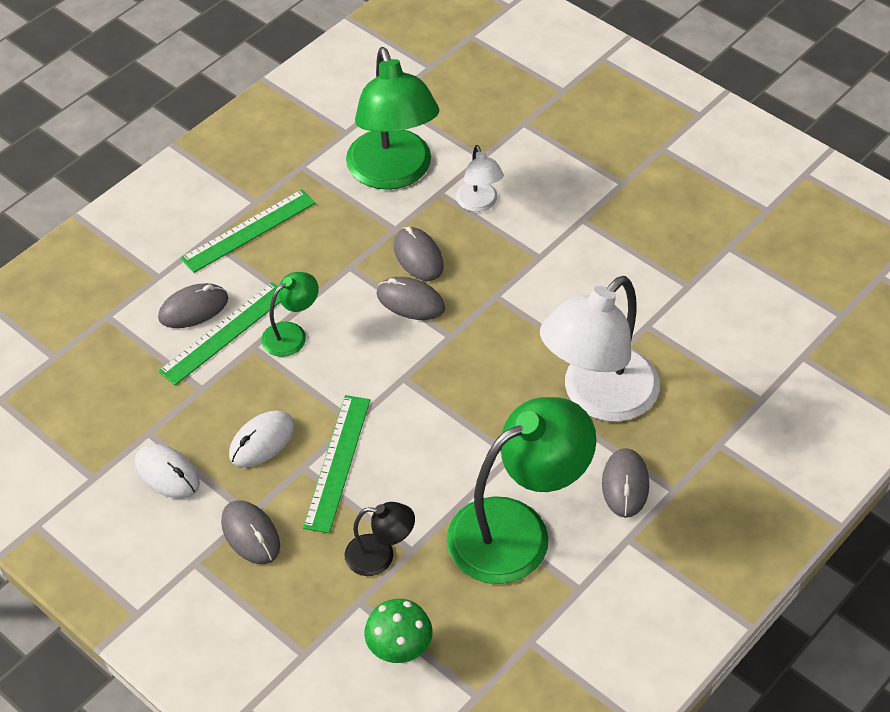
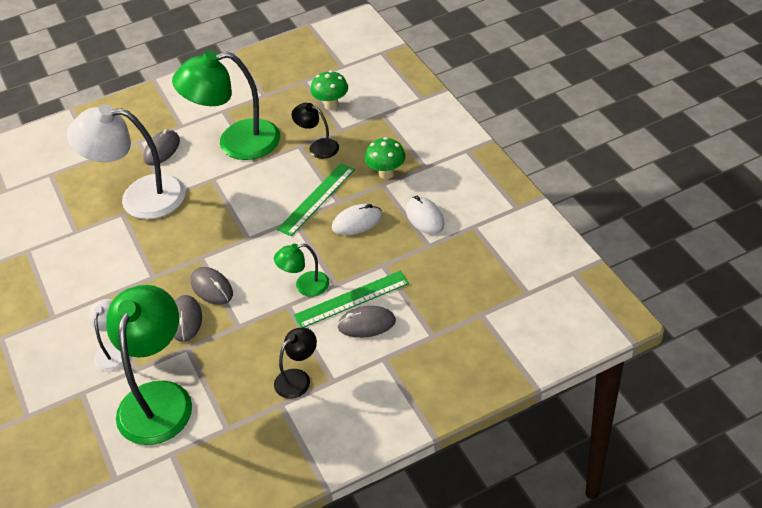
camera: 155 degrees left, 5 degrees down
(248, 230) = (298, 378): green ruler -> black lamp
(250, 534) = (386, 173): grey mouse -> green mushroom
(598, 397) = (139, 197): white lamp -> white lamp turned 150 degrees counterclockwise

